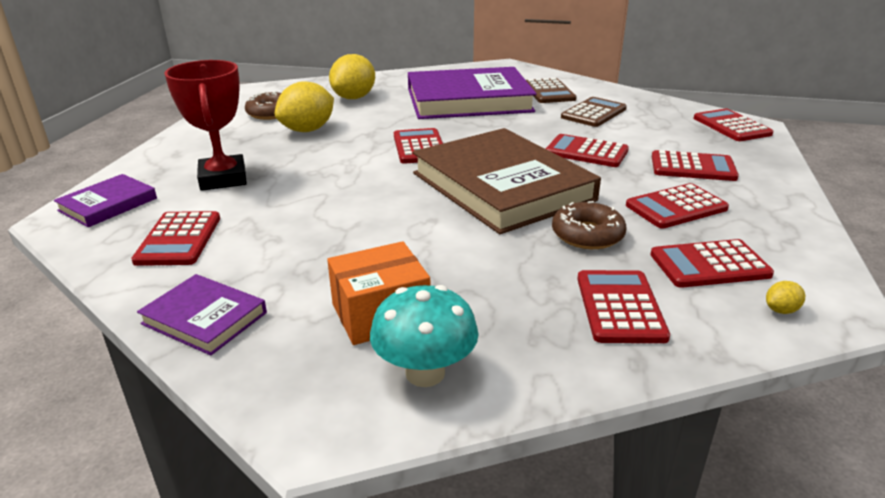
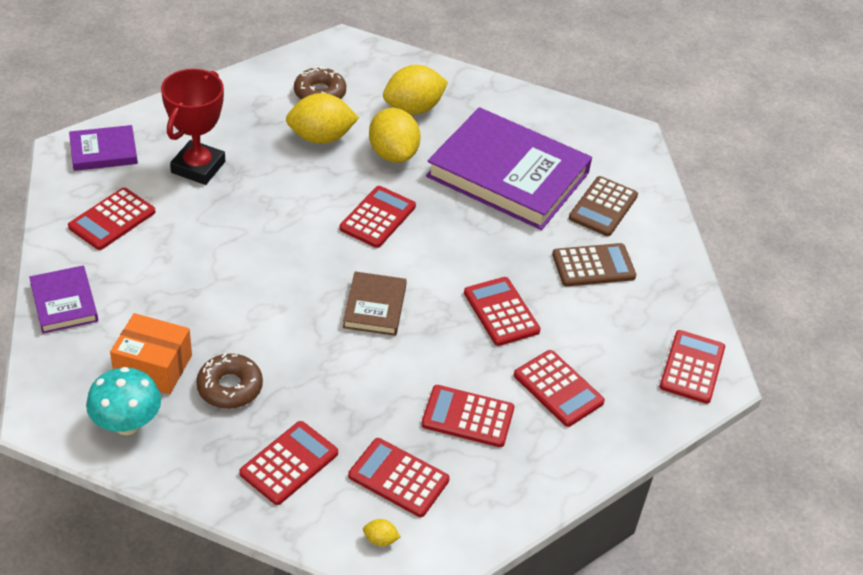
camera: 35 degrees right, 15 degrees up
(376, 118) = (393, 154): none -> yellow lemon
(501, 186) = (374, 307): brown book -> brown book, size x0.47
(587, 235) = (361, 395): brown donut -> brown donut (230, 387)

